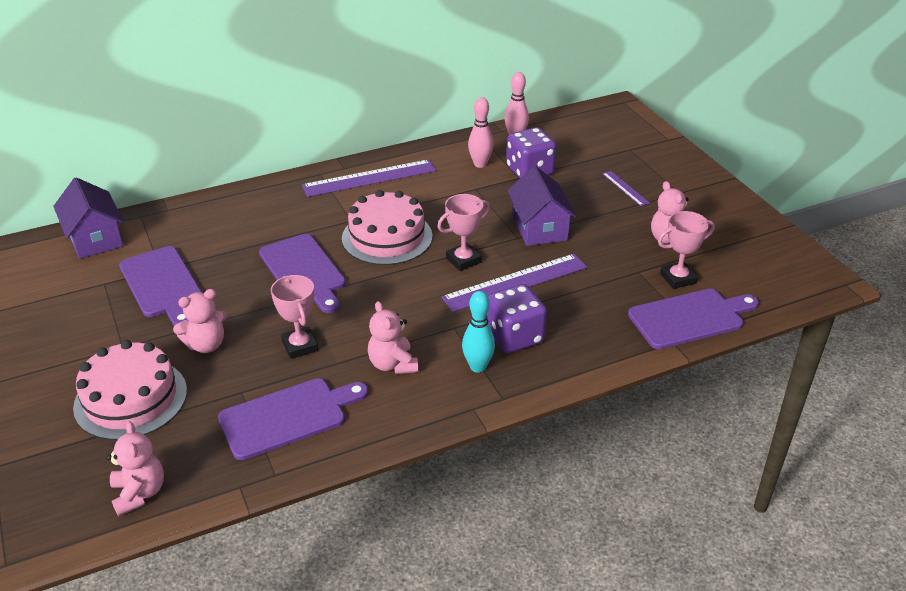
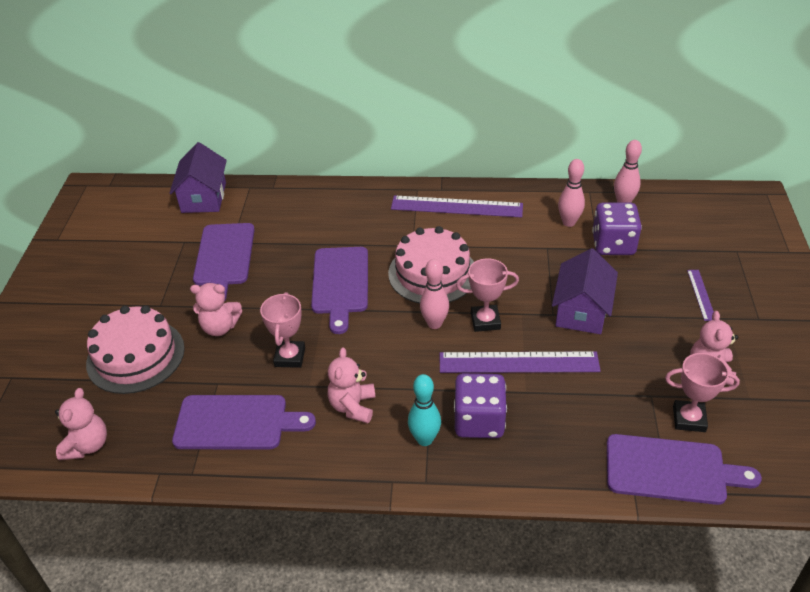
camera: 30 degrees right, 5 degrees up
(419, 276) = (434, 324): none -> pink bowling pin

